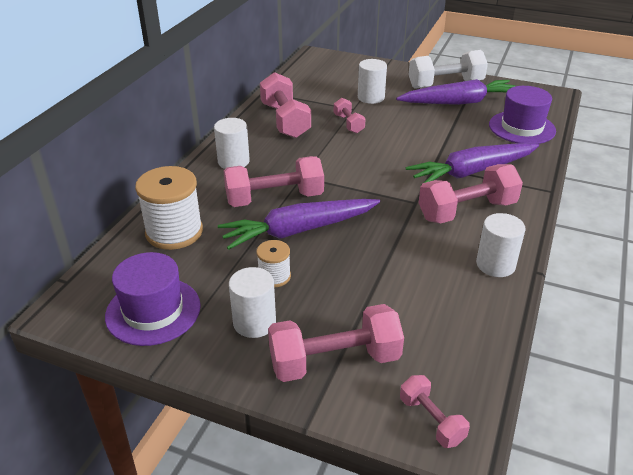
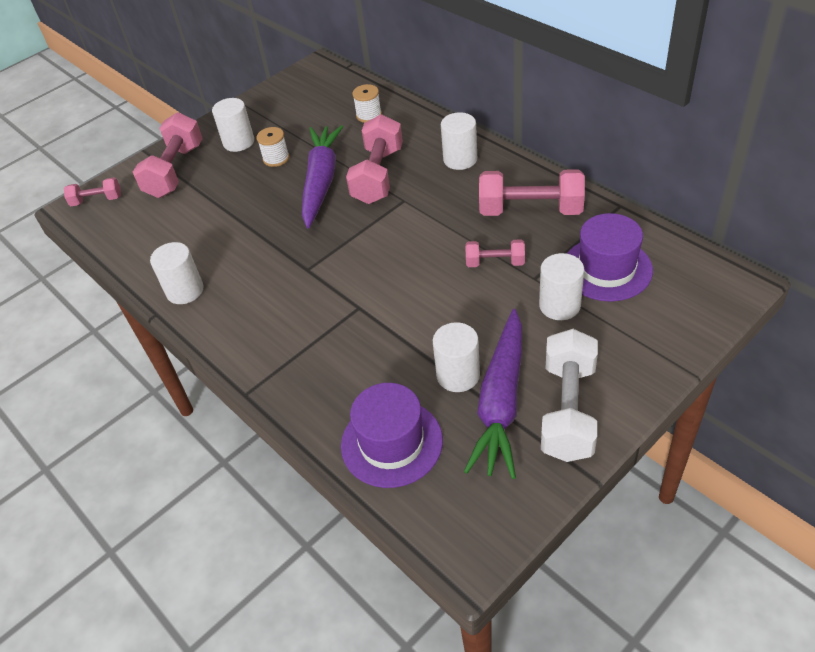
camera: 120 degrees right, 10 degrees up
(153, 311) = (286, 101): purple hat -> purple hat (606, 269)
(174, 232) = (369, 115): white spool -> white spool, size x0.53
(454, 118) = (458, 375): none -> white cylinder
(467, 211) = (266, 303): pink dumbbell -> none
(471, 172) = (327, 337): purple carrot -> none

